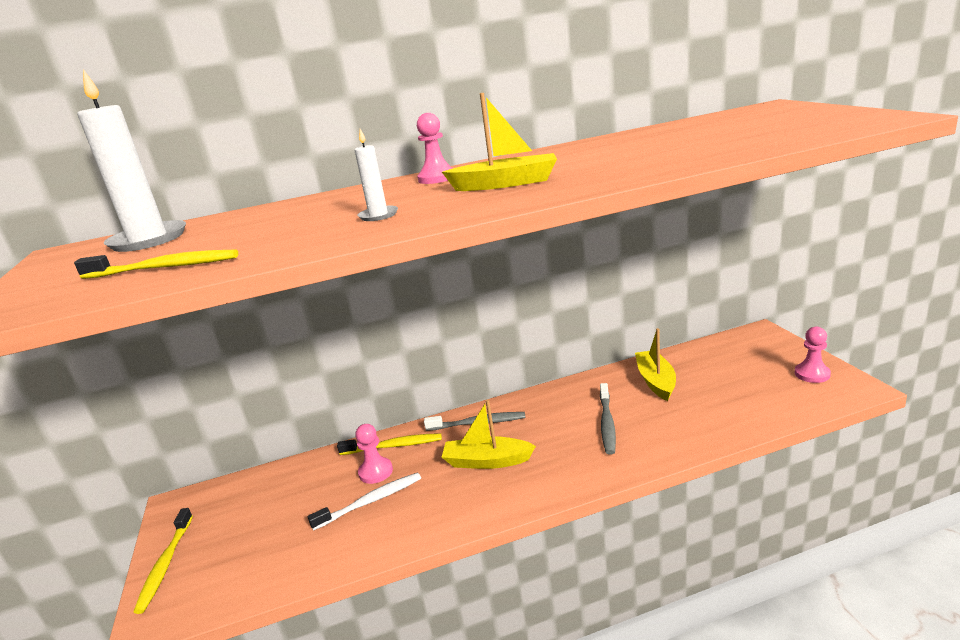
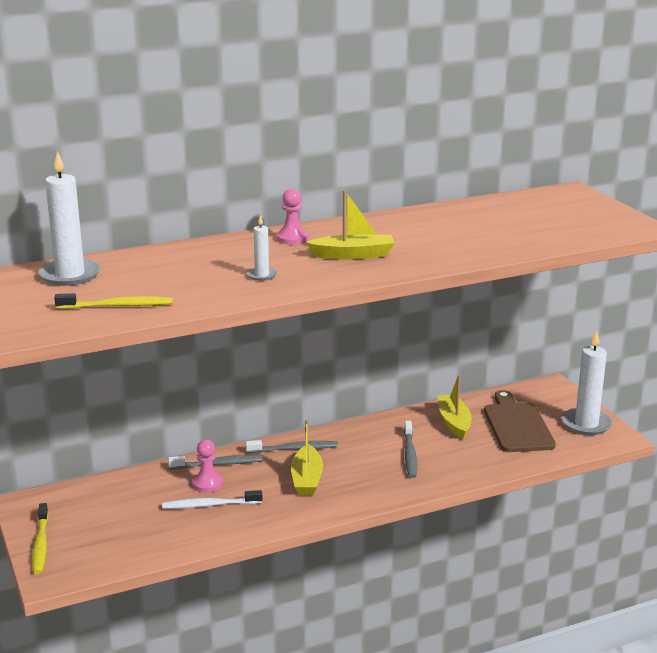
camera: 10 degrees left, 0 degrees up
(370, 501) = (210, 505): white toothbrush -> white toothbrush turned 150 degrees counterclockwise
(393, 446) = (218, 464): yellow toothbrush -> grey toothbrush
(487, 461) = (307, 479): yellow boat -> yellow boat turned 90 degrees counterclockwise
(729, 380) = (517, 425): none -> brown cutting board
(812, 374) = (586, 424): pink pawn -> white candle

